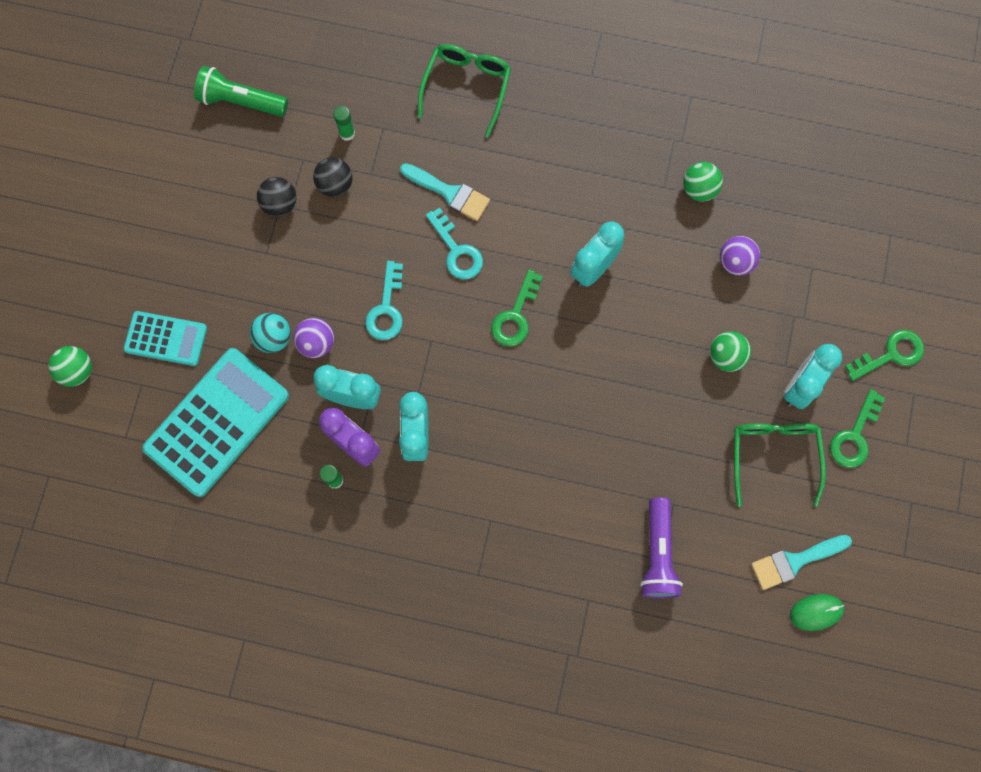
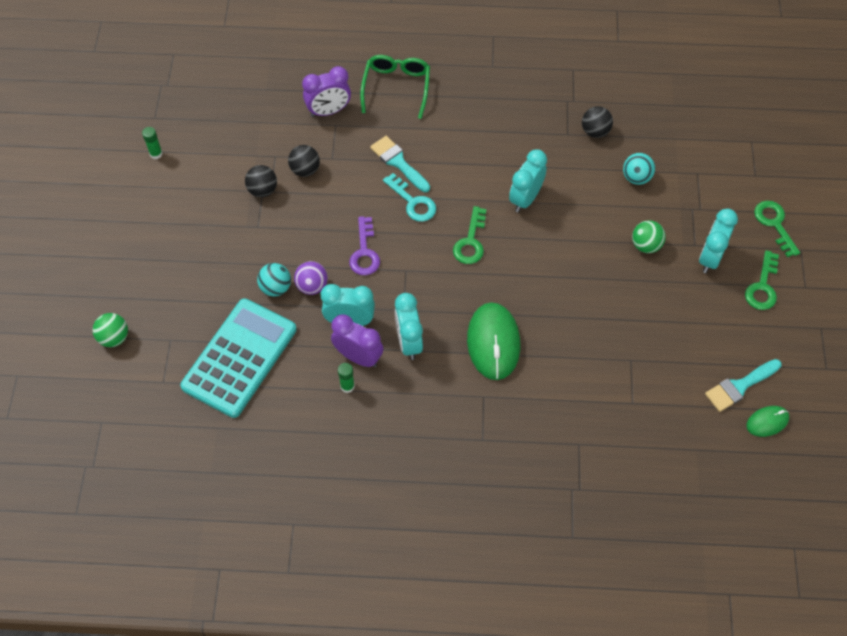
camera: 10 degrees left, 15 degrees down
(166, 339) = (185, 302): turquoise calculator -> none
(241, 101) = (217, 122): green flashlight -> none
(347, 133) = (307, 132): green glue stick -> green glue stick (156, 154)
(378, 107) = (328, 111): none -> purple clock
(386, 308) = (364, 252): turquoise key -> purple key
(449, 193) = (398, 162): turquoise brush -> turquoise brush turned 150 degrees counterclockwise
(515, 454) = (493, 342): none -> green mouse
(658, 554) = (627, 399): purple flashlight -> none
(699, 189) = (595, 131): green ball -> black ball
(735, 262) = (636, 178): purple ball -> turquoise ball
(773, 456) = (702, 311): green glasses -> none
(890, 354) = (774, 224): green key -> green key turned 75 degrees counterclockwise

